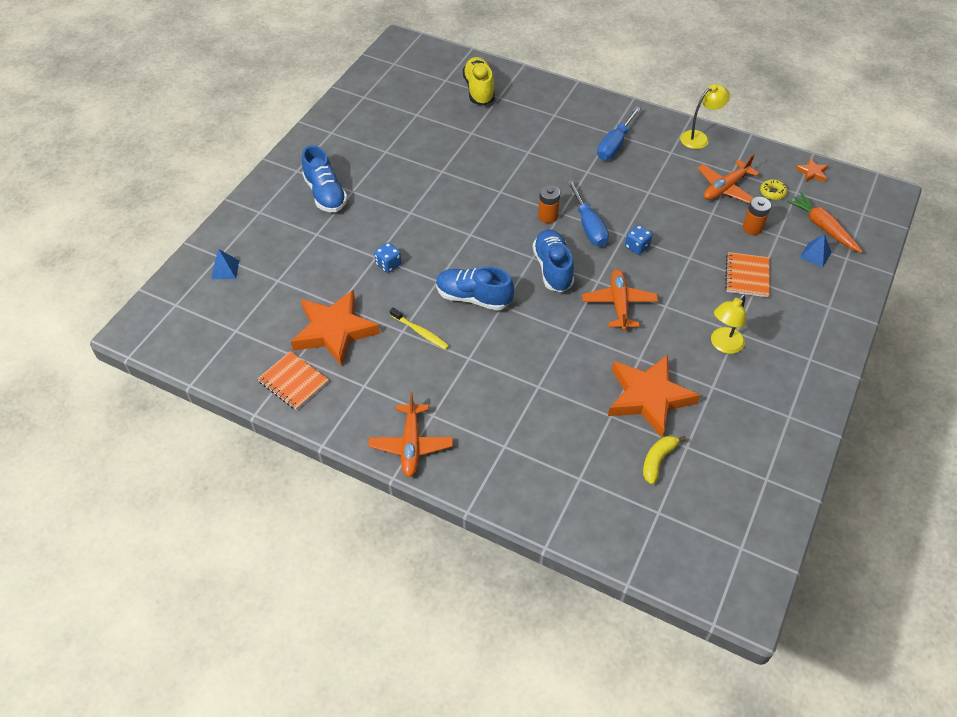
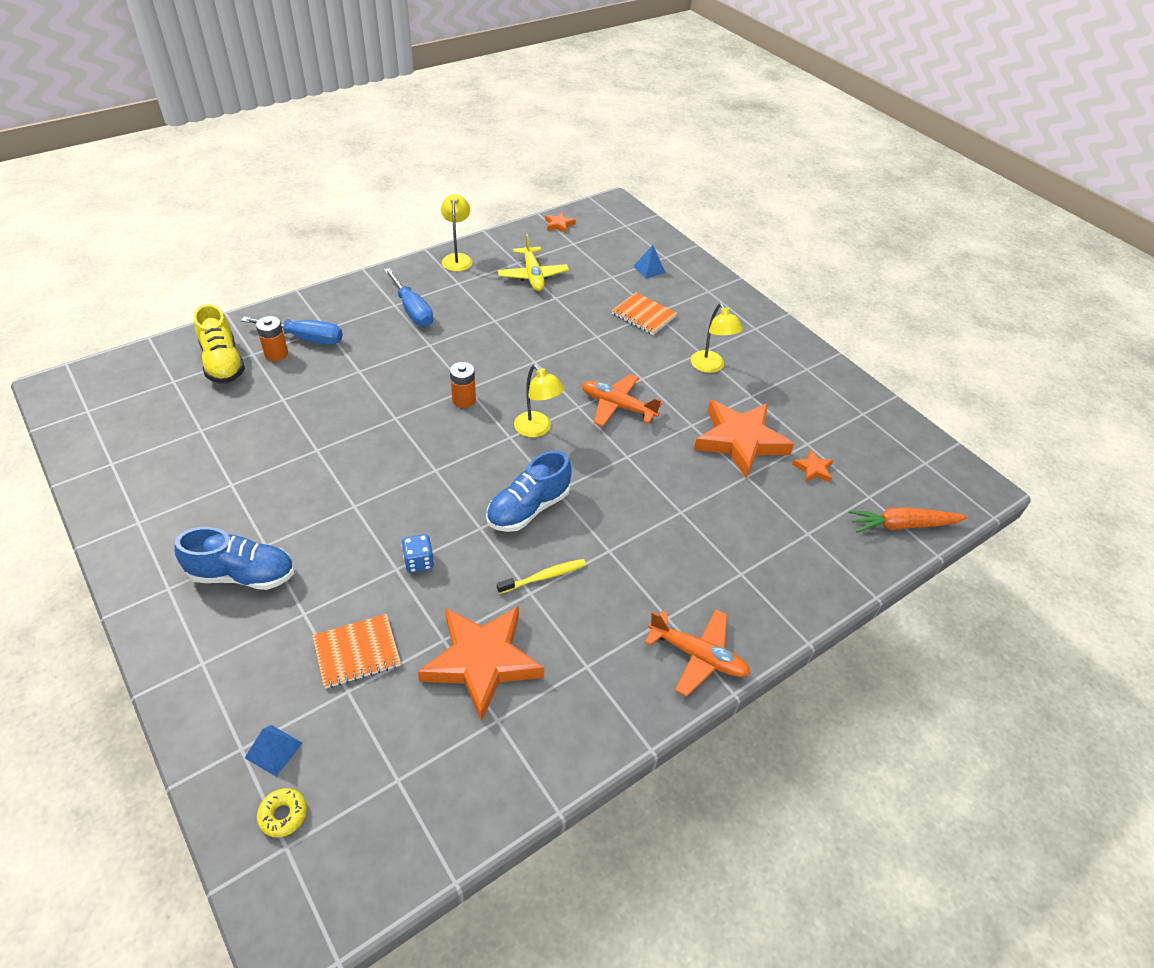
camera: 65 degrees left, 5 degrees down
(293, 382) = (533, 742): orange notebook -> orange notebook (357, 652)
(479, 90) = (223, 363): yellow shoe -> yellow shoe turned 135 degrees counterclockwise
(553, 268) = (537, 429): blue shoe -> yellow lamp
(588, 226) = (503, 378): blue screwdriver -> blue screwdriver (305, 338)
(637, 247) = (557, 361): blue dice -> none
(658, 460) = (813, 469): yellow banana -> orange star
(725, 188) = (533, 275): orange plane -> yellow plane
(752, 228) = (592, 285): orange battery -> orange battery (276, 354)
(772, 192) = (562, 255): yellow donut -> yellow donut (283, 815)
(822, 227) = (623, 251): orange carrot -> orange carrot (902, 525)

